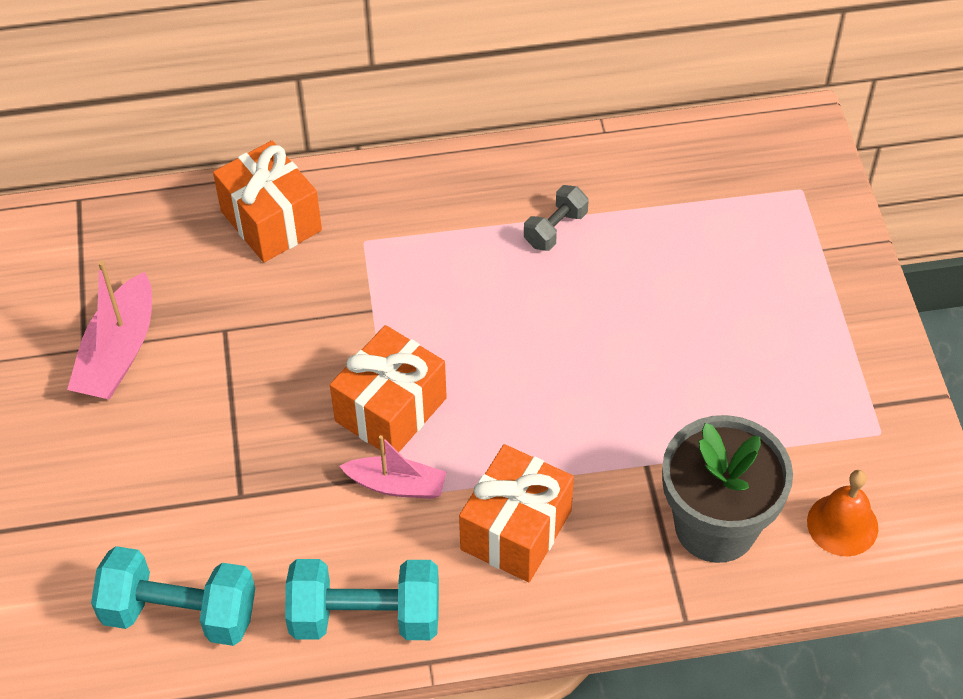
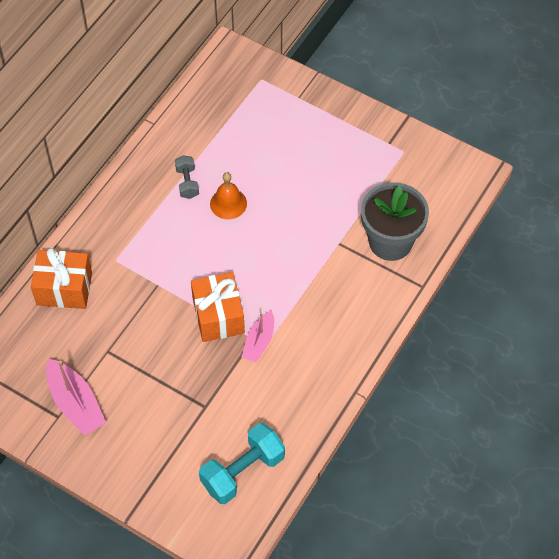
camera: 50 degrees left, 5 degrees up
(365, 617) = (312, 400): turquoise dumbbell -> none
(396, 485) = (259, 342): pink boat -> pink boat turned 150 degrees clockwise
(516, 530) = (324, 314): orange gift -> none
(842, 524) = (431, 198): orange bell -> orange bell (228, 203)

